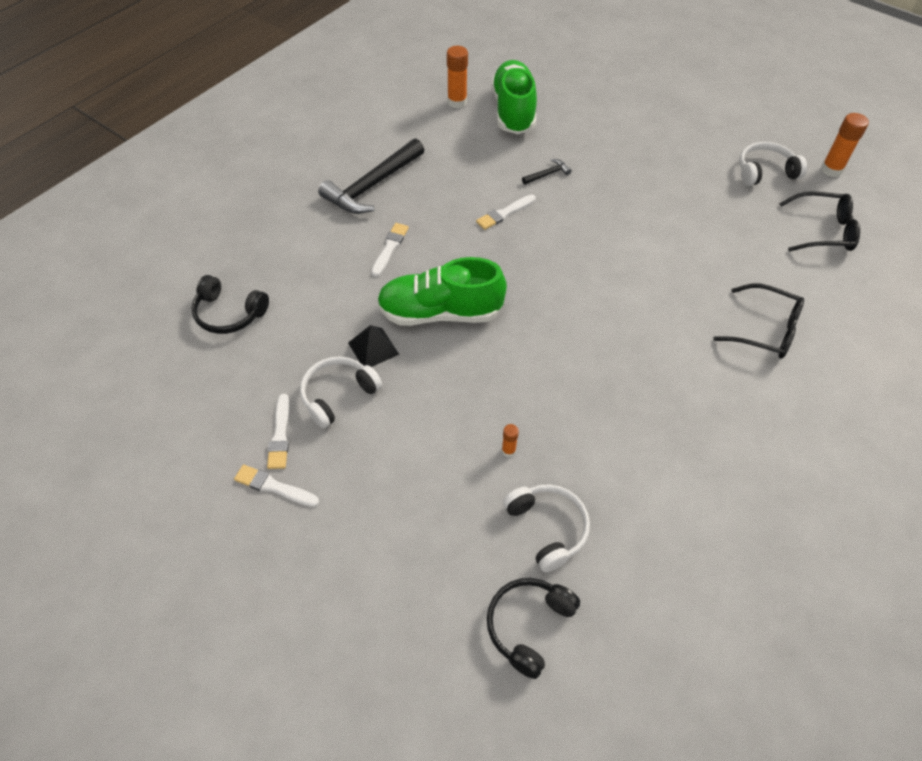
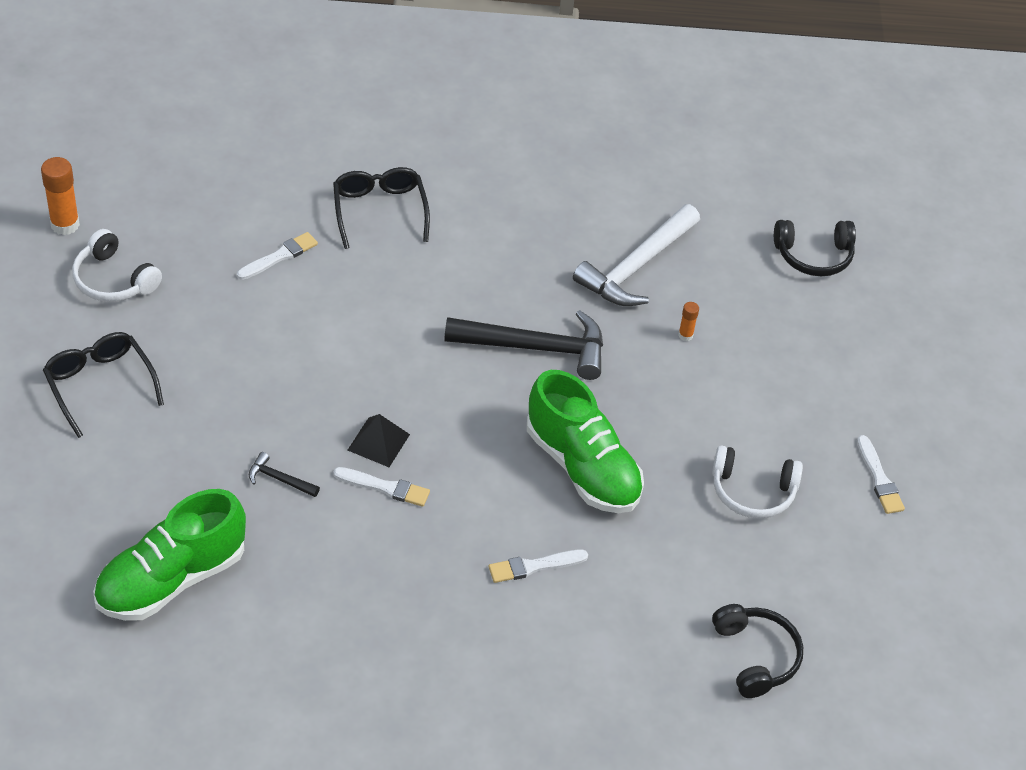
camera: 130 degrees left, 5 degrees down
(280, 435) = (833, 508): white brush -> white brush (279, 256)
(372, 186) = (448, 651): black hammer -> black hammer (536, 348)
(373, 348) = (676, 497): black pyramid -> black pyramid (378, 442)
(457, 102) = (199, 657): orange glue stick -> none
(547, 528) = (729, 278): white headphones -> none
(604, 464) = (636, 267): none -> white hammer
(823, 231) = (188, 206): black glasses -> black glasses (100, 385)

